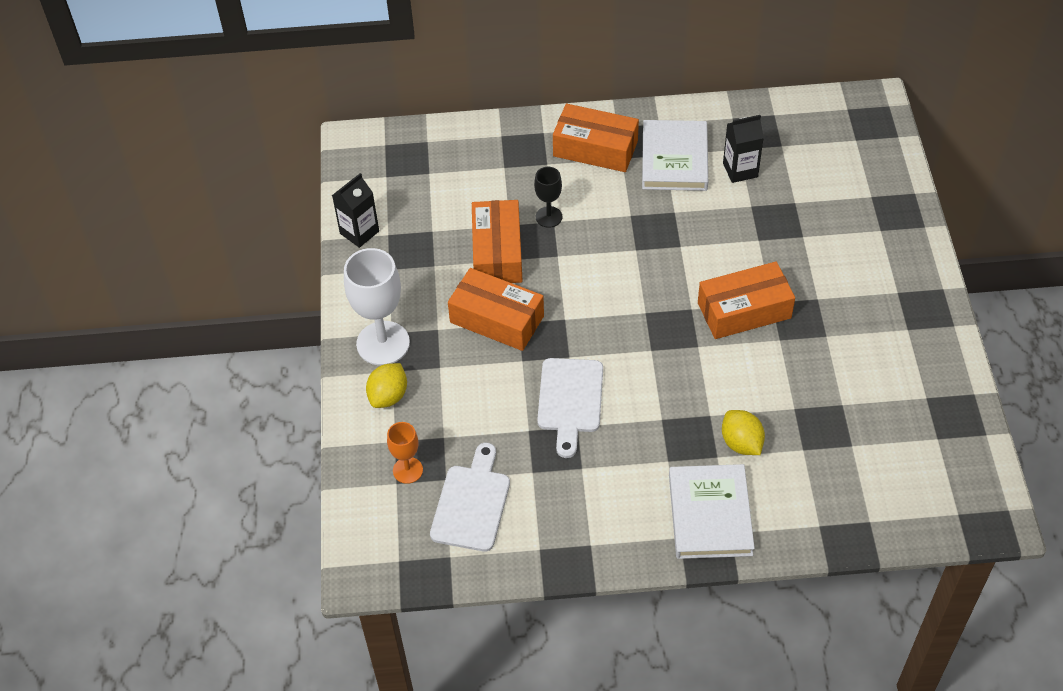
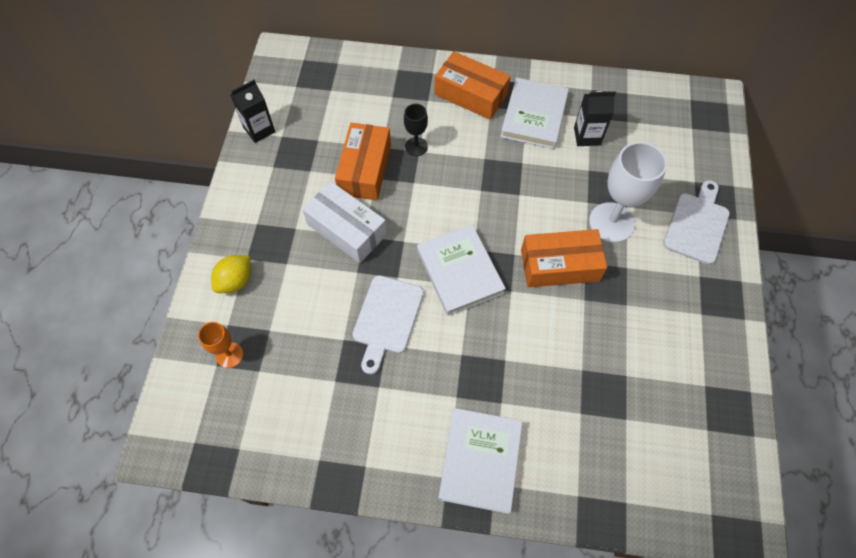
camera: 10 degrees right, 10 degrees up
(383, 343) = (246, 232): white goblet -> white goblet (611, 222)
(472, 503) = (274, 400): white cutting board -> white cutting board (697, 225)
(497, 319) = (347, 229): orange box -> white box
(636, 338) = (459, 272): none -> white book
(741, 443) = (526, 394): yellow lemon -> none

